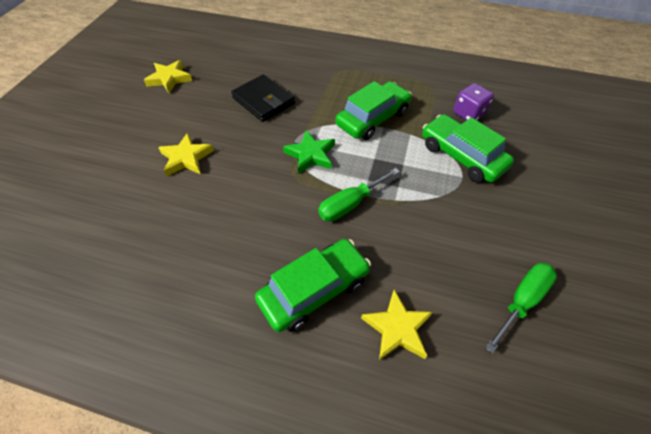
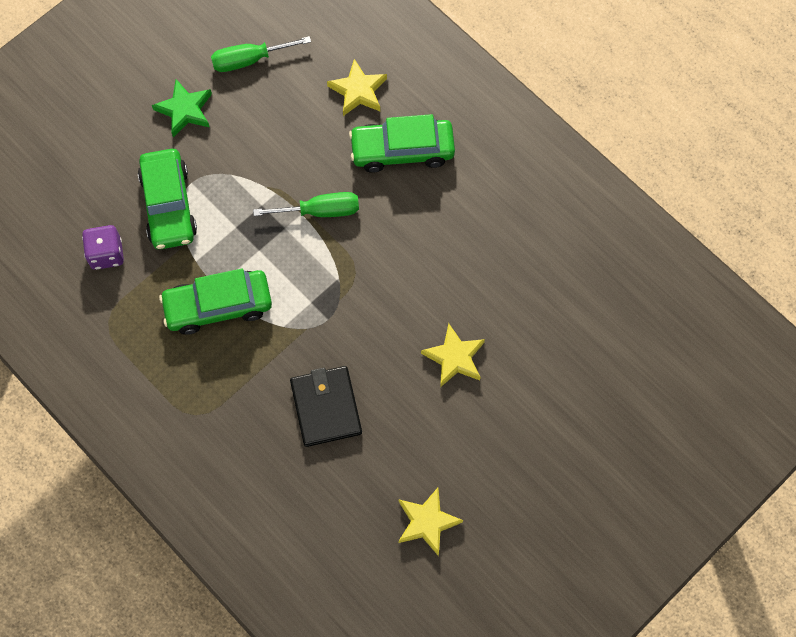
camera: 150 degrees left, 15 degrees up
(311, 155) = (321, 290): green star -> green star (185, 110)

